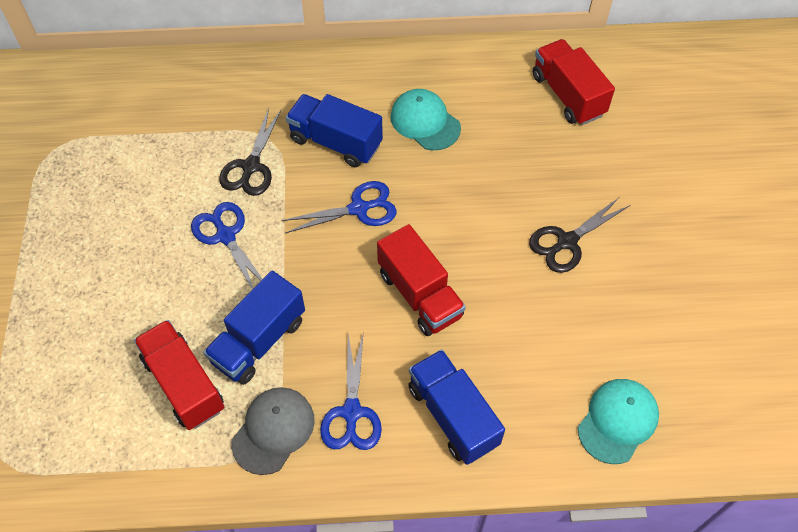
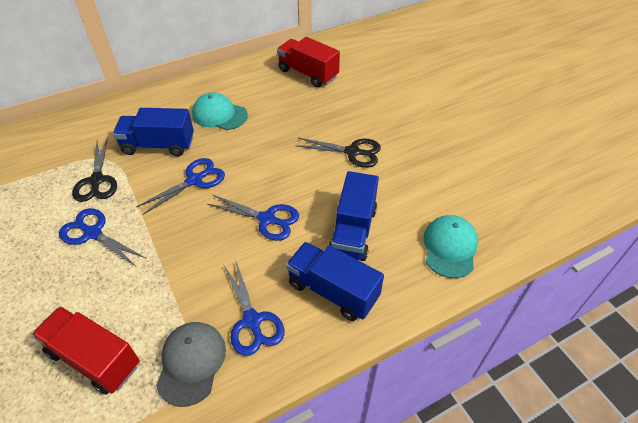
camera: 25 degrees left, 10 degrees down
(259, 341) = (150, 298): blue truck -> blue truck (353, 231)
(419, 295) = (267, 219): red truck -> blue scissors
(567, 242) = (352, 152): black scissors -> black scissors turned 105 degrees counterclockwise

